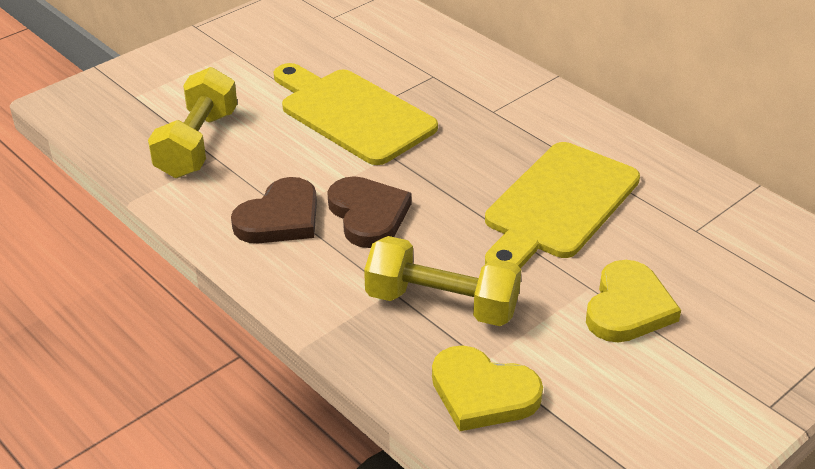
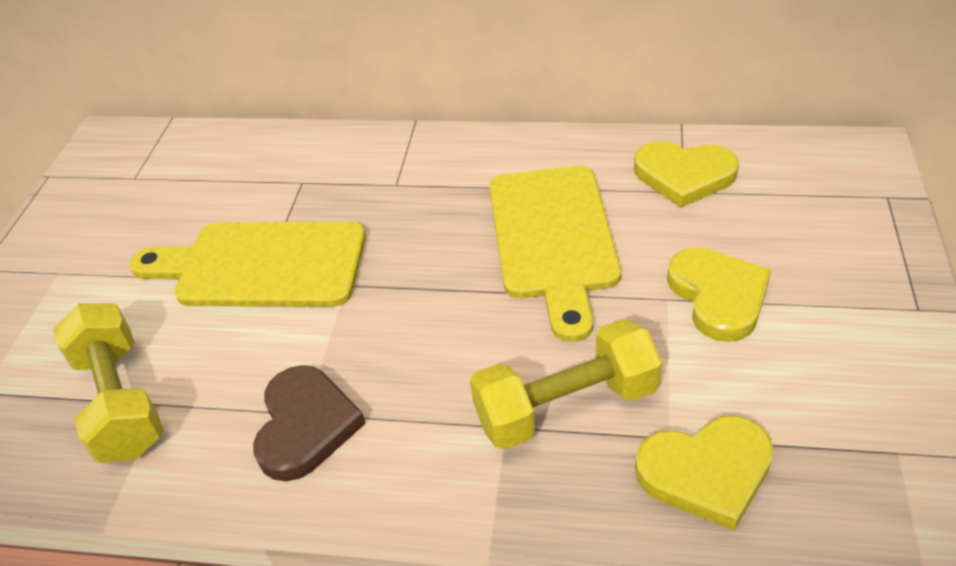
camera: 35 degrees left, 5 degrees up
(368, 215) = (393, 361): brown heart -> none
(710, 220) = (684, 176): none -> yellow heart

